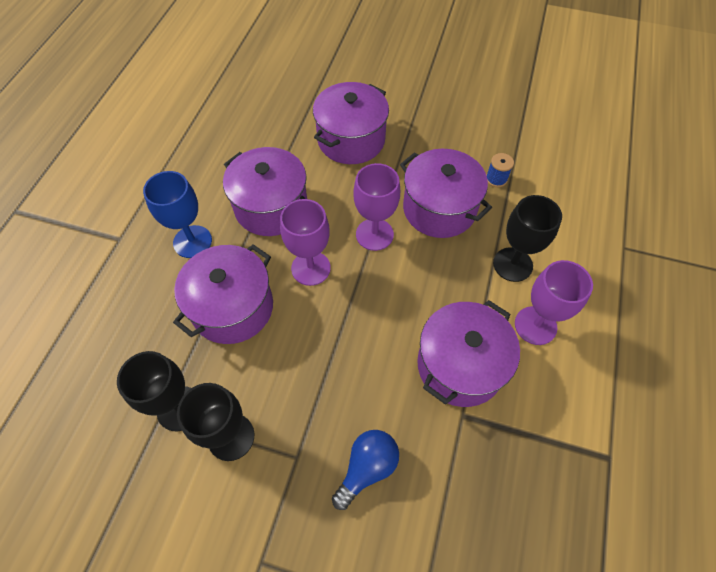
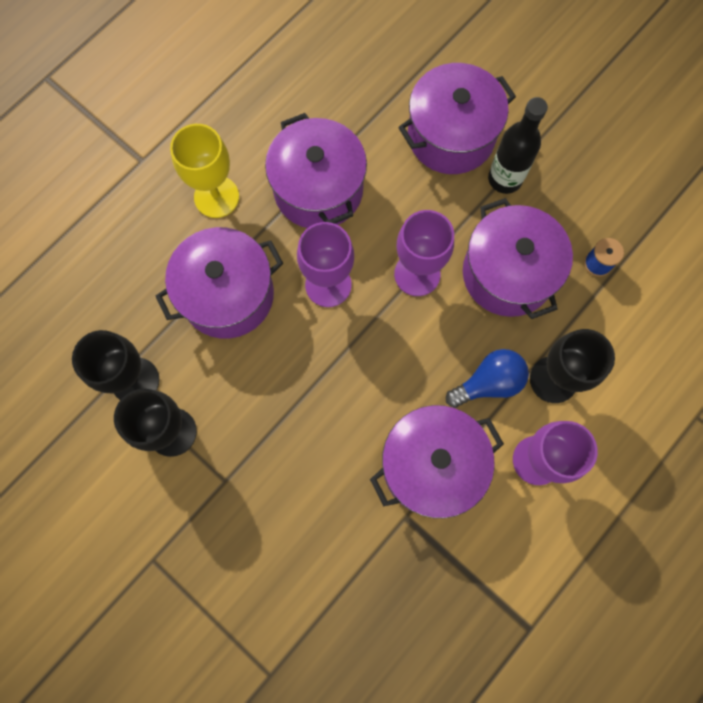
camera: 25 degrees right, 15 degrees up
(192, 241) = (216, 197): blue goblet -> yellow goblet
(367, 468) = (286, 523): blue light bulb -> blue light bulb (488, 383)
(403, 152) = (505, 179): none -> black bottle

